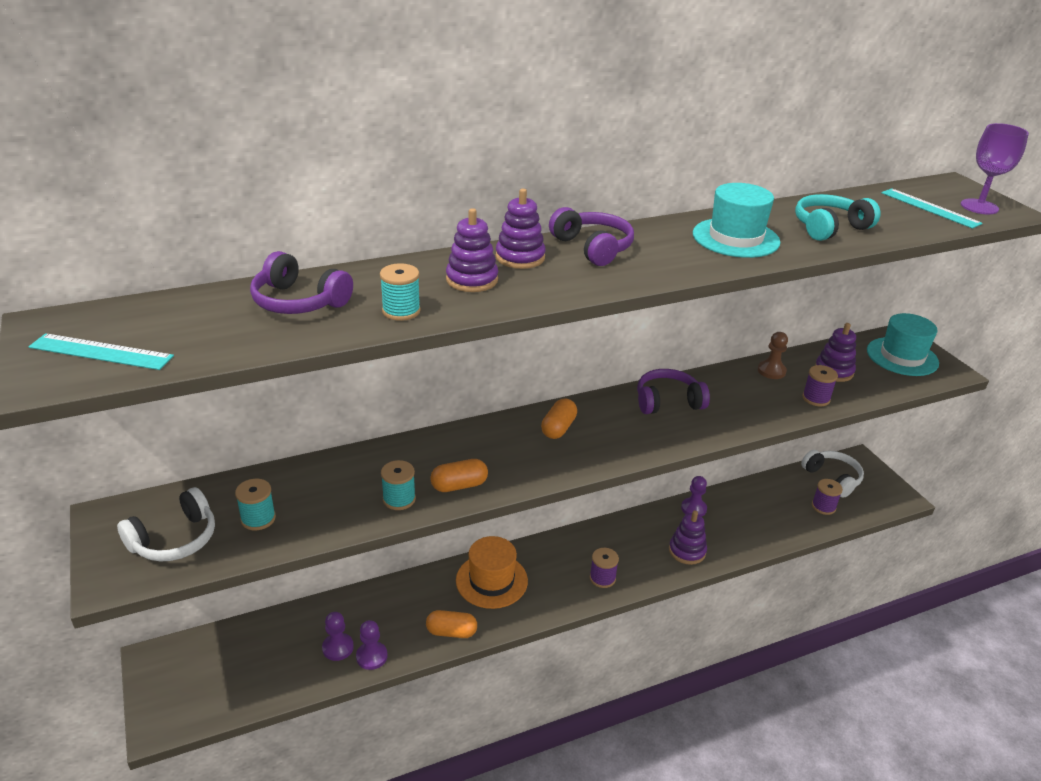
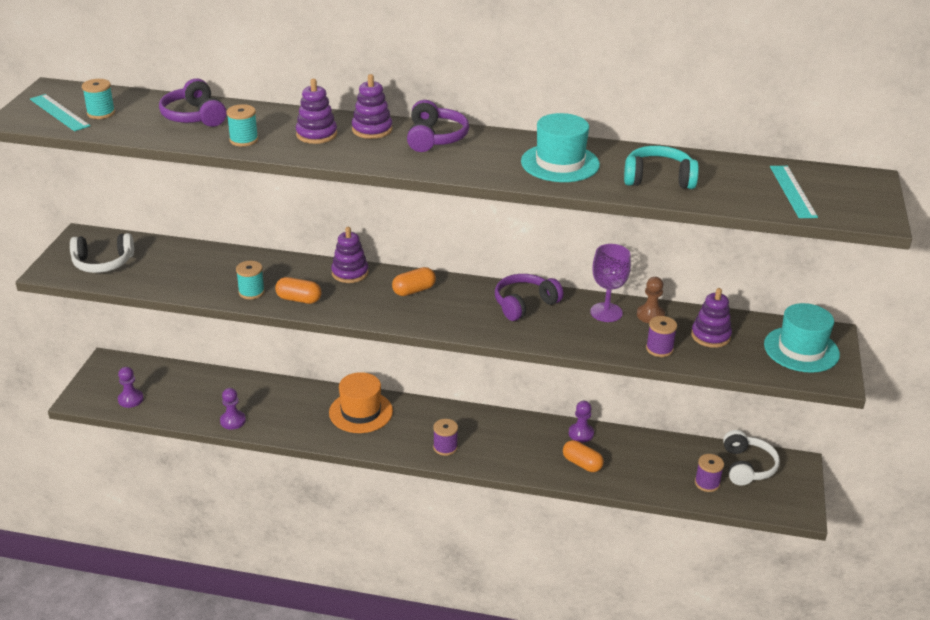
camera: 35 degrees right, 0 degrees up
(258, 519) = (158, 270): turquoise spool -> turquoise spool (101, 113)
(338, 648) = (217, 406): purple pawn -> purple pawn (130, 399)
(451, 632) = (298, 431): orange capsule -> orange capsule (582, 464)
(668, 402) = (524, 304): purple headphones -> purple headphones turned 60 degrees counterclockwise
(687, 551) = (537, 460): purple stacking toy -> purple stacking toy (350, 273)
(979, 207) = (848, 204): purple goblet -> purple goblet (606, 312)

